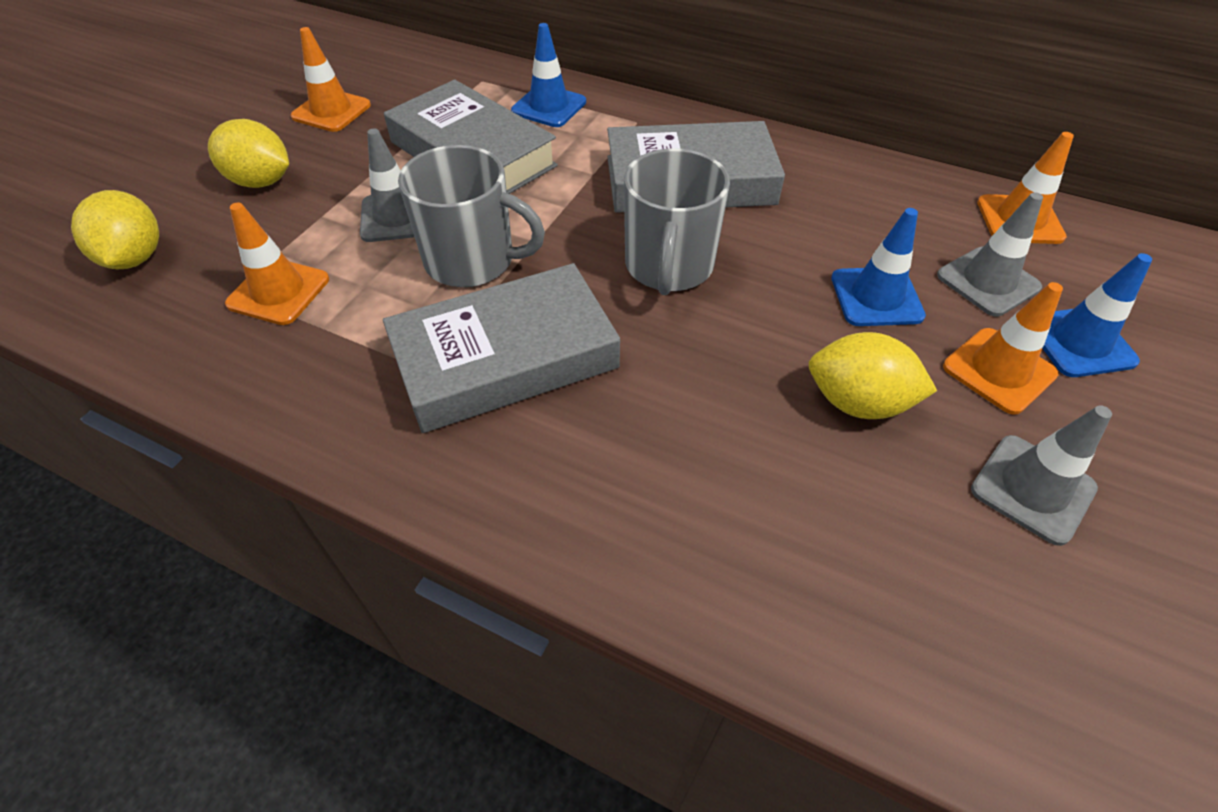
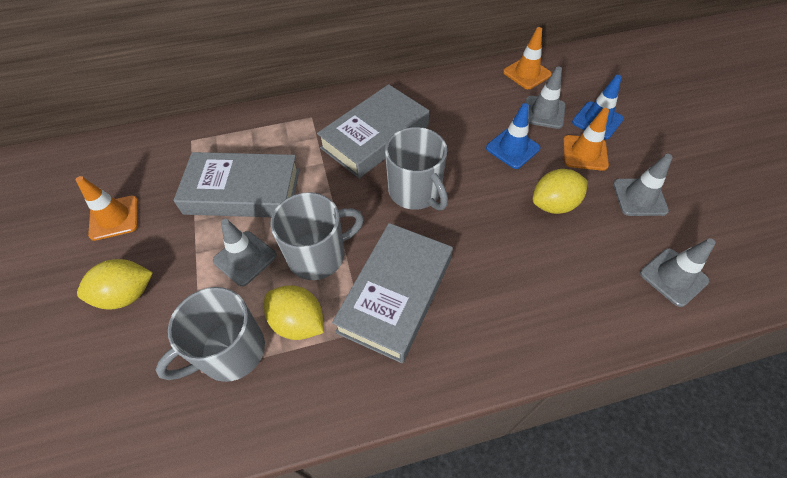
camera: 40 degrees left, 5 degrees up
(135, 258) = (104, 403): yellow lemon -> yellow lemon (298, 322)
(279, 292) = (230, 352): orange traffic cone -> grey mug
(549, 106) = (252, 135): blue traffic cone -> none
(958, 639) = (673, 277): none -> grey traffic cone

